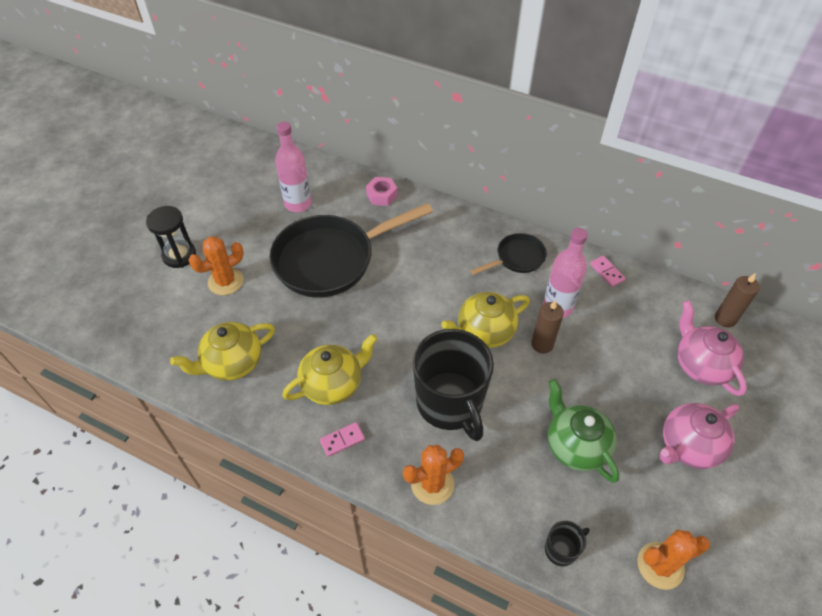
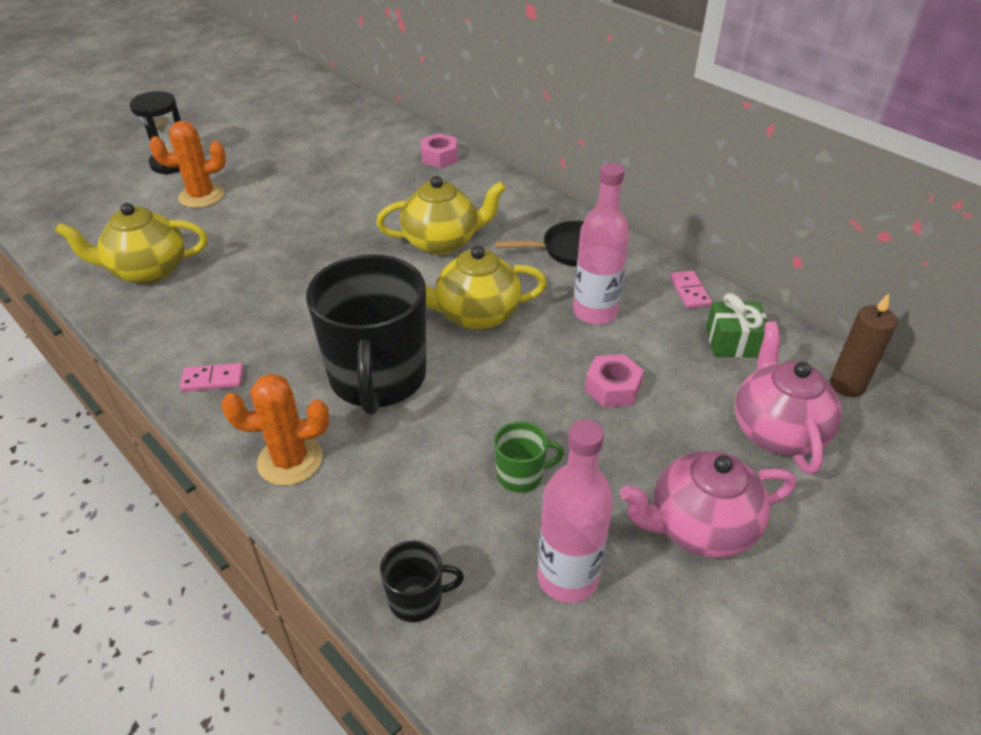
camera: 20 degrees right, 10 degrees down
(298, 204) = (336, 146): pink bottle -> pink bottle (567, 577)
(331, 259) = (335, 202): black pan -> none
(333, 384) = (246, 320): yellow teapot -> yellow teapot (442, 242)
(542, 344) = (547, 347): brown candle -> none
(575, 445) = (521, 475): green teapot -> green mug
(596, 364) = (612, 388): none -> pink nut
(649, 305) = (733, 342): none -> green gift
(660, 565) = (560, 674): orange cactus -> none

